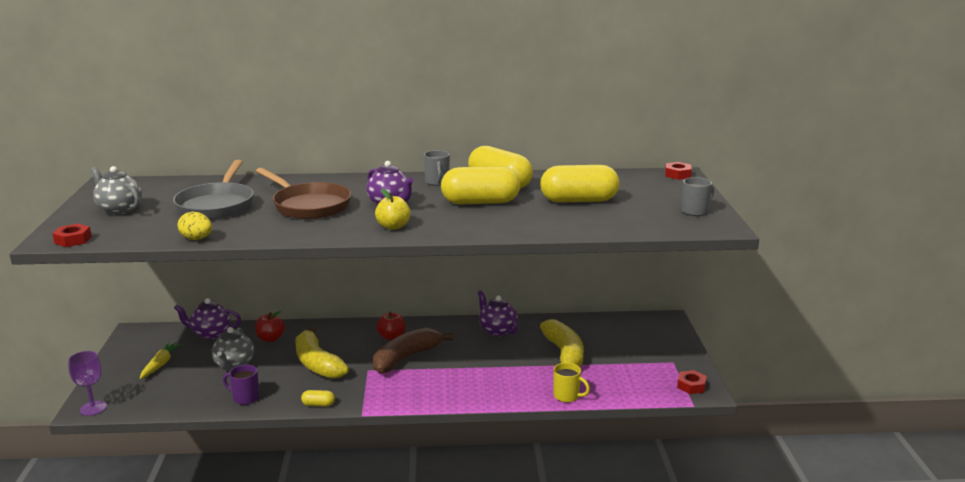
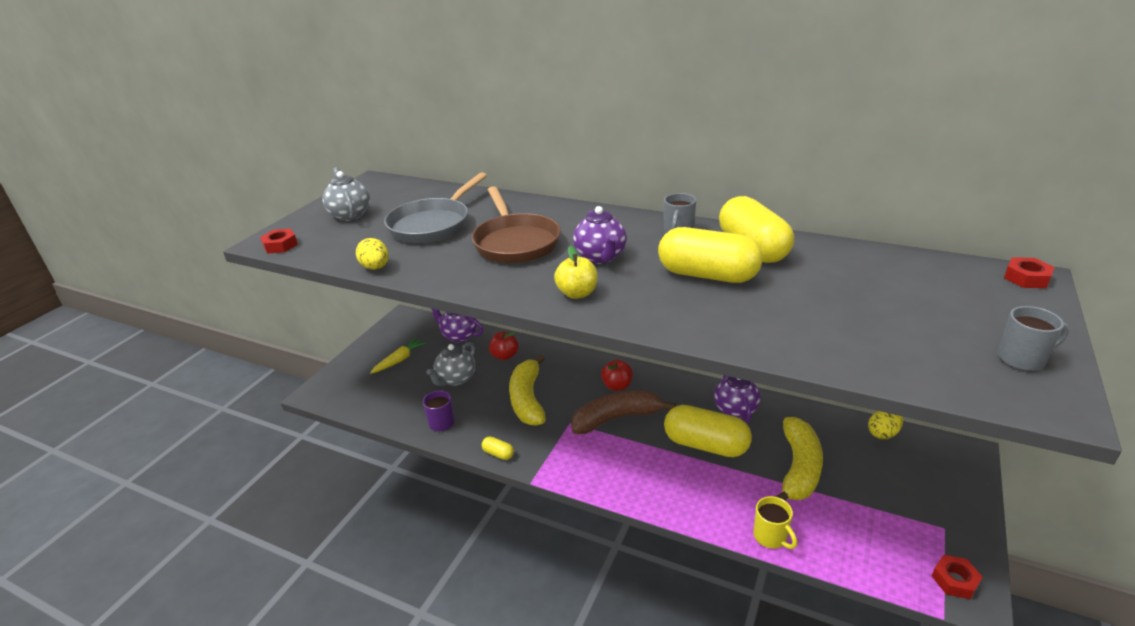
camera: 30 degrees right, 10 degrees up
(93, 408) = (320, 394): purple goblet -> none
(579, 200) = (842, 298): yellow capsule -> yellow capsule (705, 445)
(610, 321) = (882, 434): none -> yellow egg

